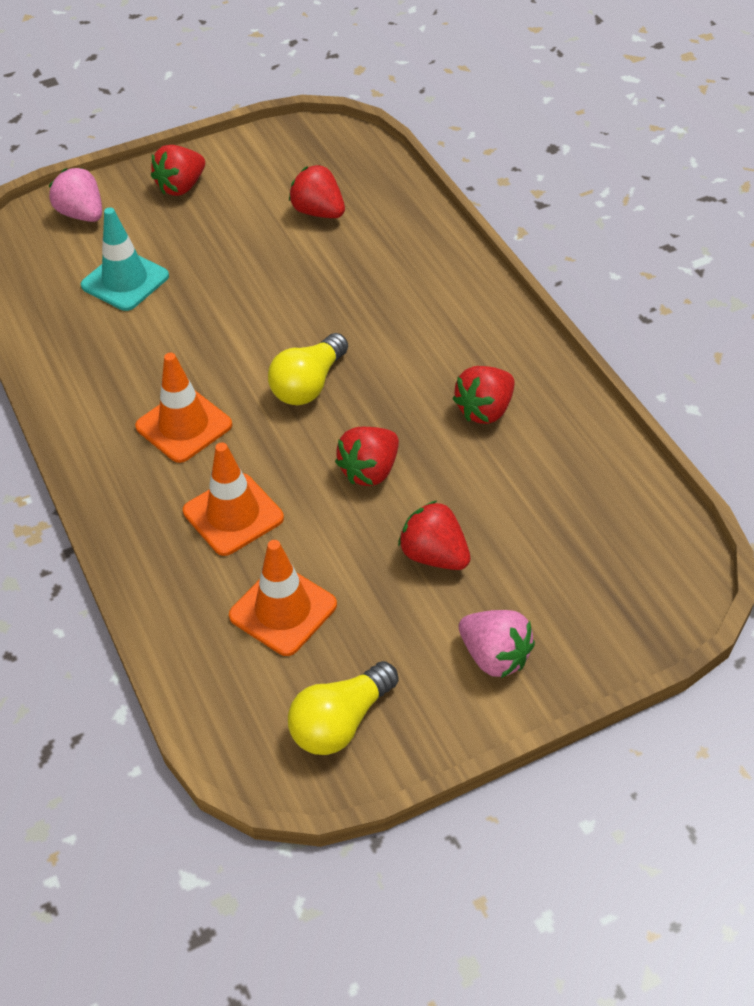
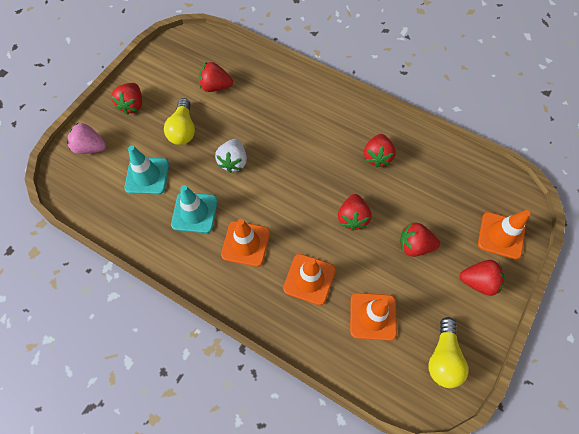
camera: 35 degrees left, 15 degrees up
(148, 354) = (194, 212): none -> turquoise traffic cone
(258, 317) = (233, 162): none -> white strawberry
(308, 385) = (287, 187): yellow light bulb -> yellow light bulb (183, 130)
(494, 656) = (478, 281): pink strawberry -> red strawberry
(595, 615) = (501, 235): none -> orange traffic cone

